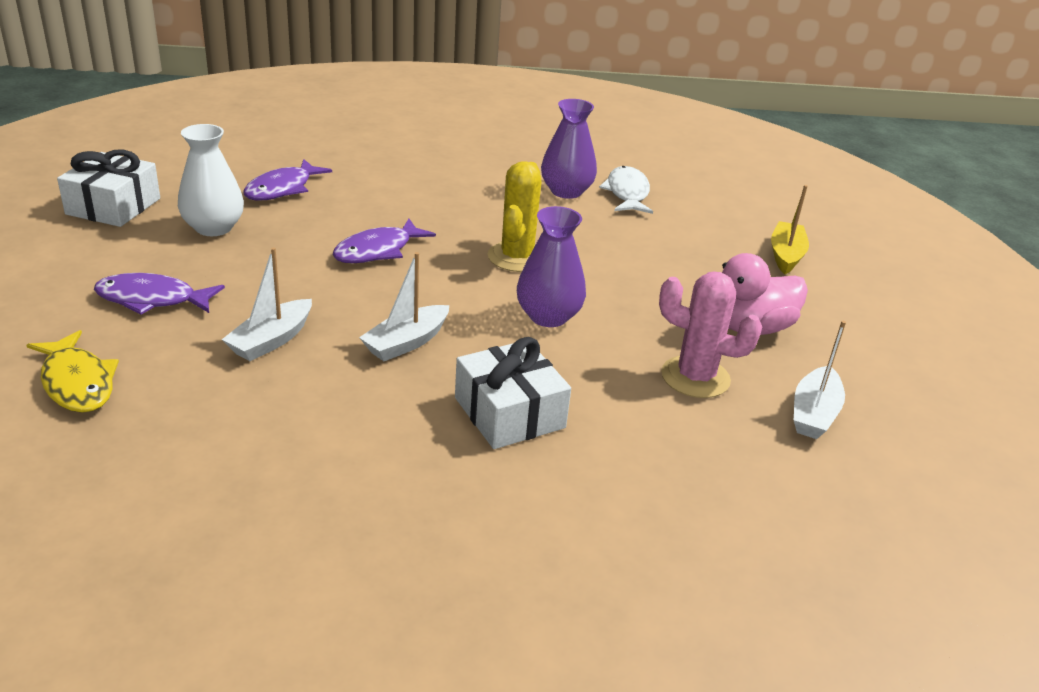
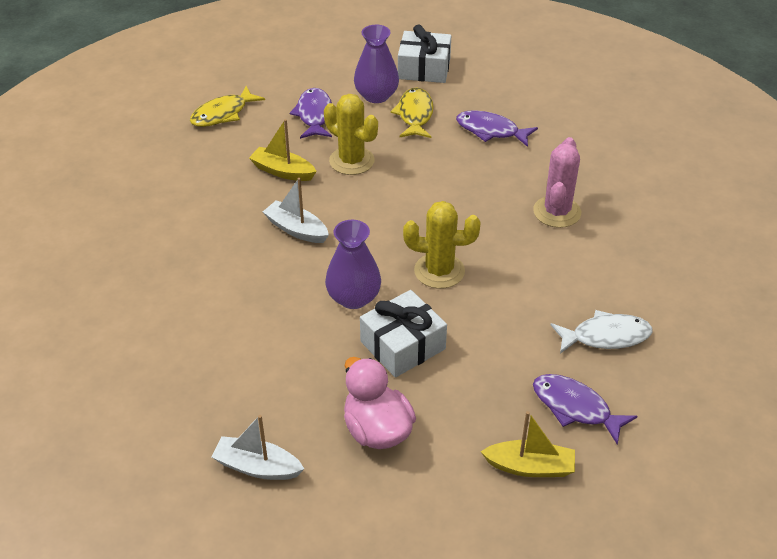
camera: 85 degrees right, 10 degrees up
(213, 228) = (415, 115): white vase -> yellow fish
(271, 340) = (283, 171): white boat -> yellow boat
(282, 284) = (351, 161): none -> yellow cactus
(378, 251) = (416, 195): purple fish -> purple fish (575, 408)
(509, 413) = (226, 289): white gift -> white gift (402, 345)
(566, 191) = (583, 291): purple vase -> purple vase (376, 96)
(695, 377) = (291, 389): pink cactus -> pink cactus (557, 212)

